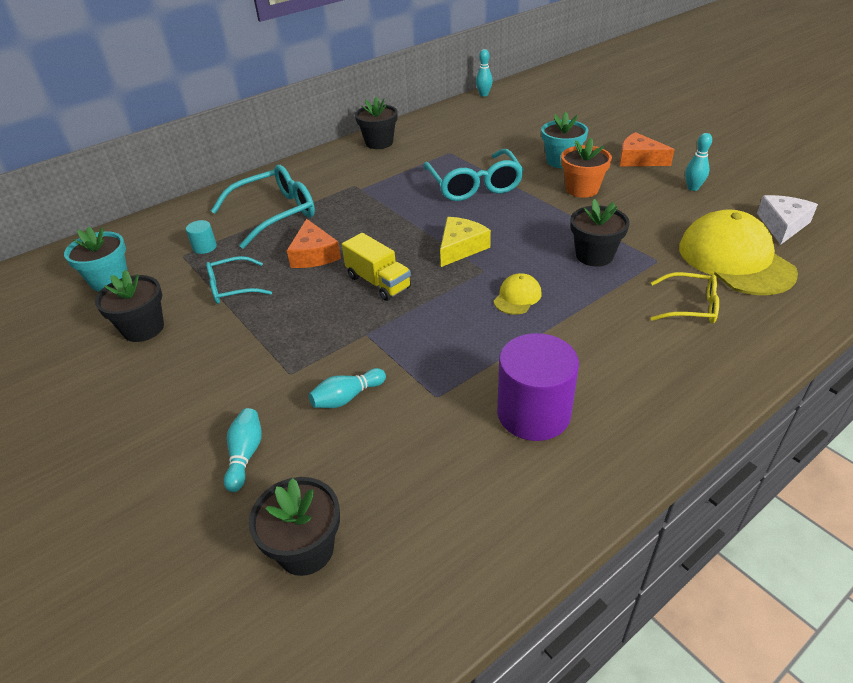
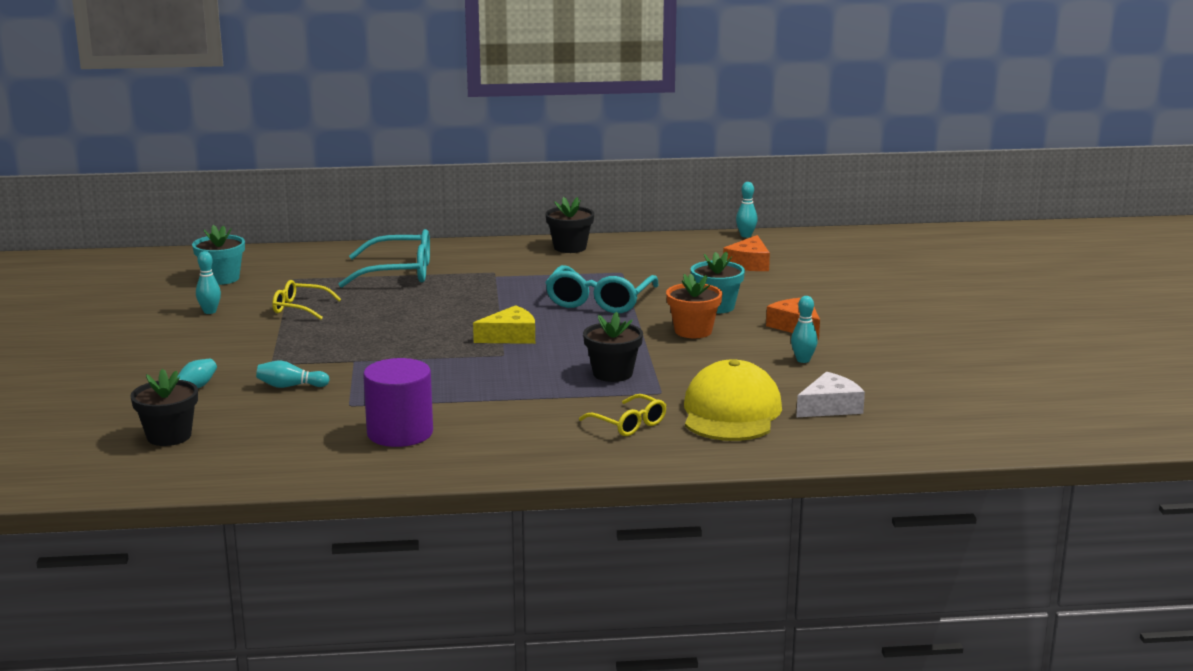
camera: 30 degrees right, 20 degrees down
(143, 328) = (210, 311): black flower pot -> turquoise bowling pin
(204, 247) = (314, 278): turquoise cylinder -> none
(232, 288) = (300, 308): turquoise glasses -> yellow glasses
(314, 254) = (388, 307): orange cheese -> orange cheese (749, 264)
(378, 282) = (410, 337): yellow truck -> none
(517, 297) = (501, 377): yellow cap -> none

